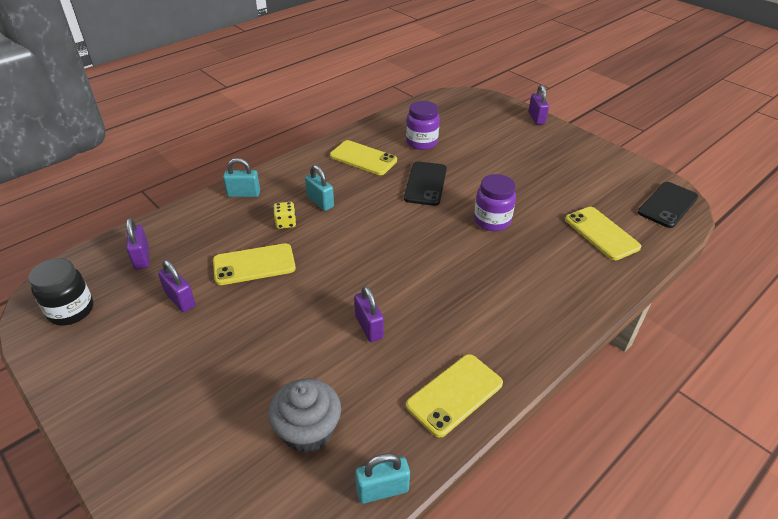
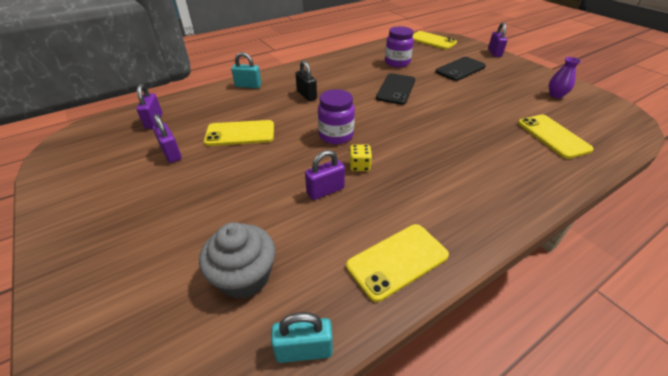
camera: 10 degrees right, 0 degrees up
(71, 310) = (83, 153): black jar -> none
(285, 223) = (275, 107): yellow dice -> yellow dice (359, 166)
(320, 202) = (306, 95): turquoise padlock -> black padlock
(363, 158) = (348, 69): yellow phone -> yellow phone (432, 41)
(369, 327) = (325, 191): purple padlock -> purple padlock turned 75 degrees clockwise
(492, 221) = (450, 119): purple jar -> purple jar (336, 135)
(605, 177) = (556, 95): none -> purple vase
(667, 205) = (616, 119): black phone -> black phone (460, 69)

